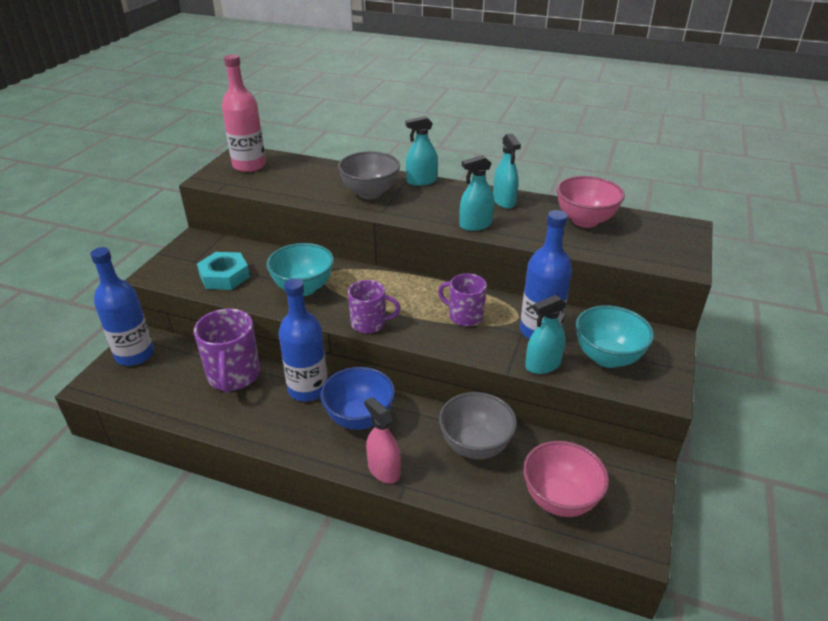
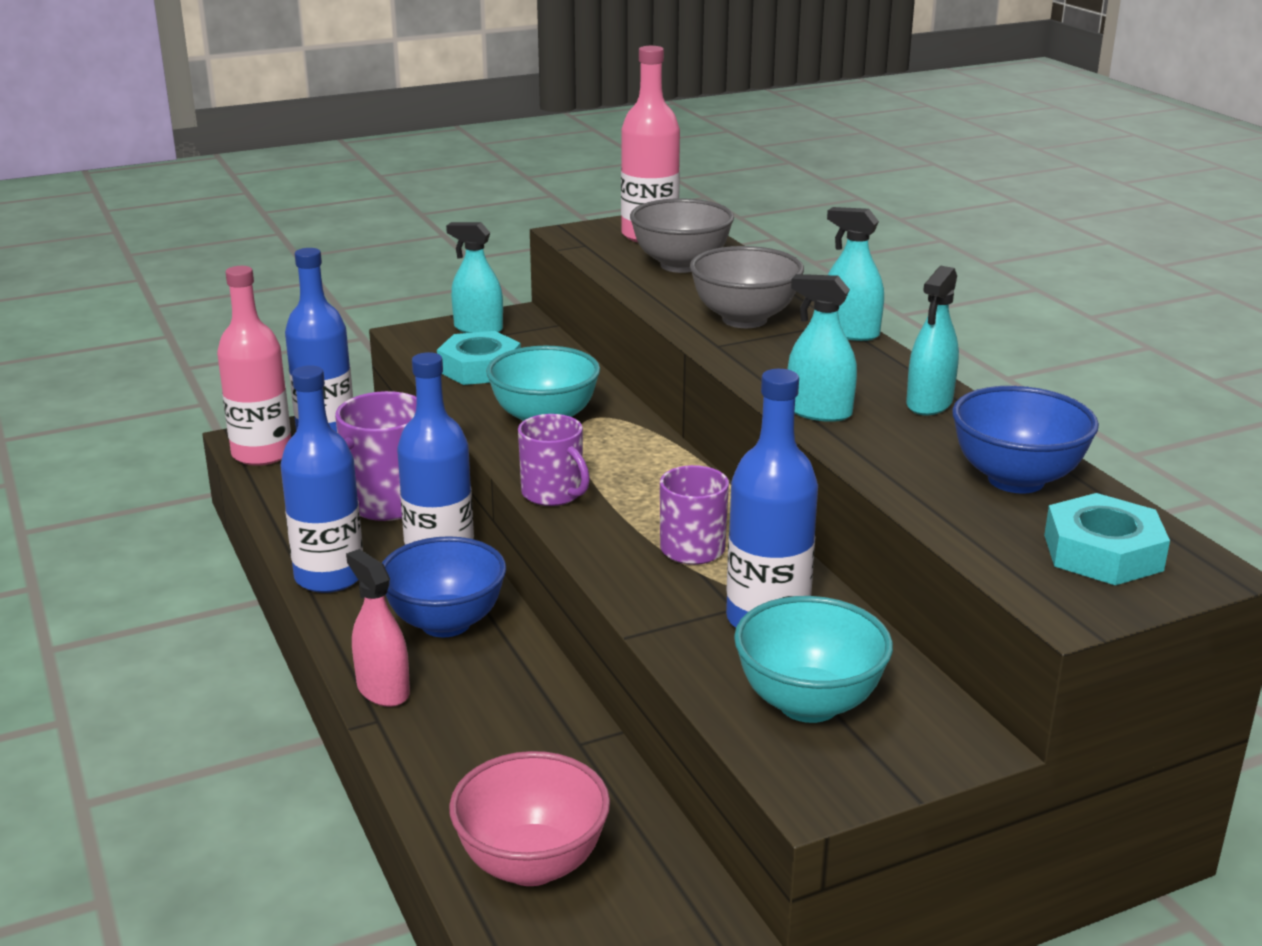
camera: 45 degrees right, 10 degrees down
(116, 388) = (262, 453): none -> pink bottle
(267, 432) = (329, 577): none -> blue bottle
(384, 470) = (383, 690): pink spray bottle -> pink spray bottle turned 45 degrees counterclockwise
(475, 446) = (530, 737): grey bowl -> grey bowl (681, 265)
(543, 365) = (692, 656): turquoise spray bottle -> turquoise spray bottle (478, 329)
(585, 221) = (1016, 480): pink bowl -> blue bowl
(655, 237) = (1102, 552): none -> turquoise nut

